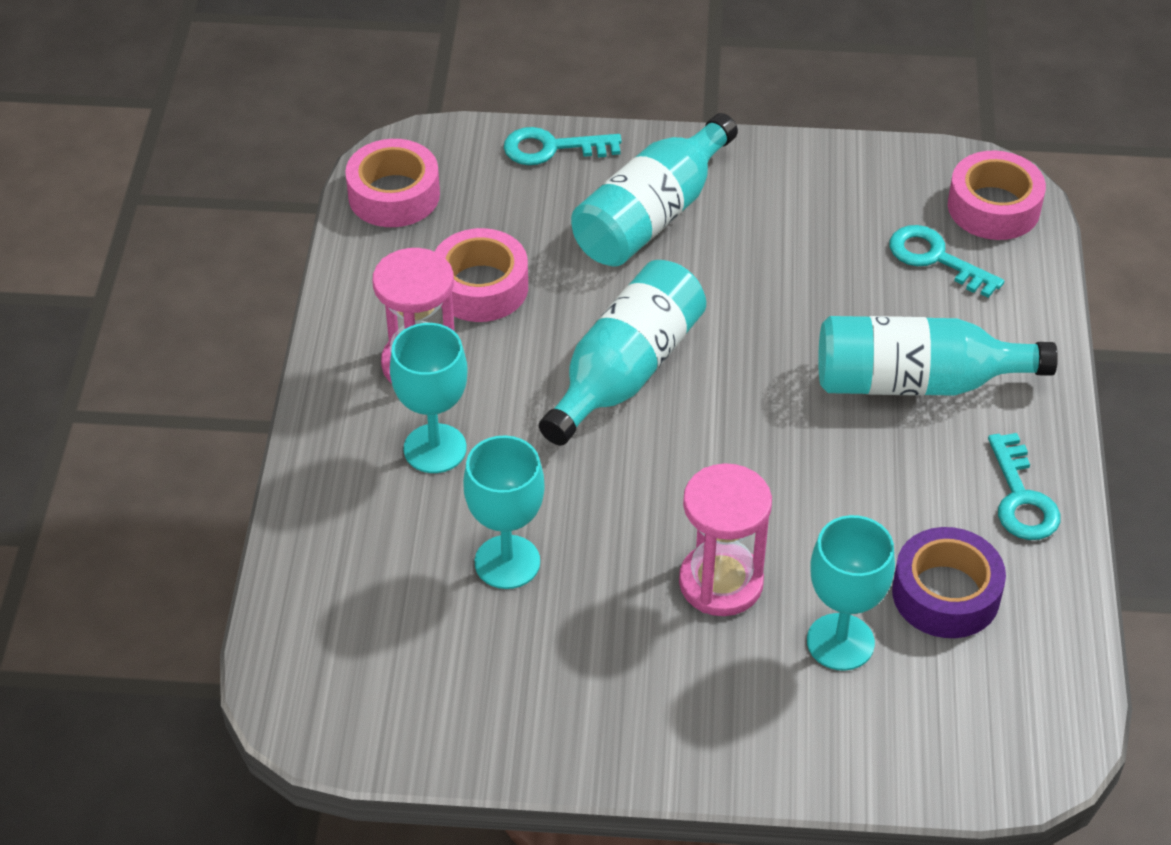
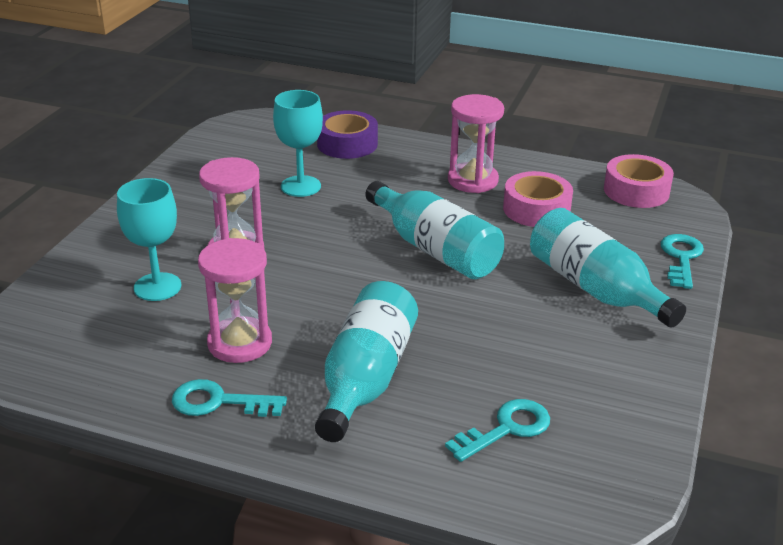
camera: 105 degrees right, 15 degrees down
(435, 448) = (400, 176): turquoise goblet -> none
(912, 513) = (240, 343): none -> pink hourglass
(945, 594) = (161, 340): purple tape -> purple tape (347, 144)
(993, 207) = (568, 488): pink tape -> none

